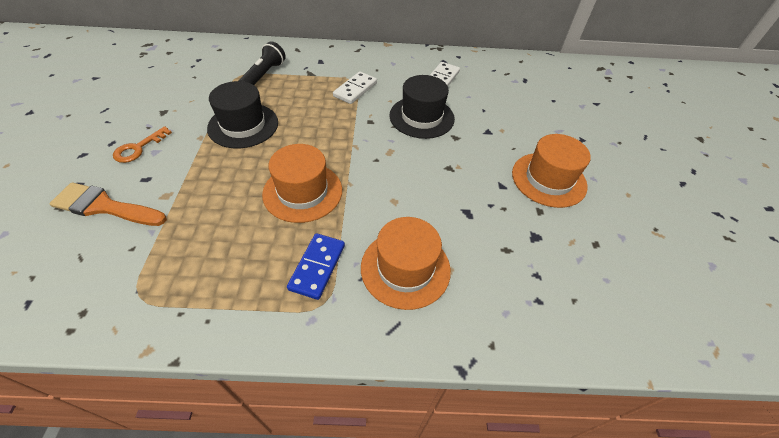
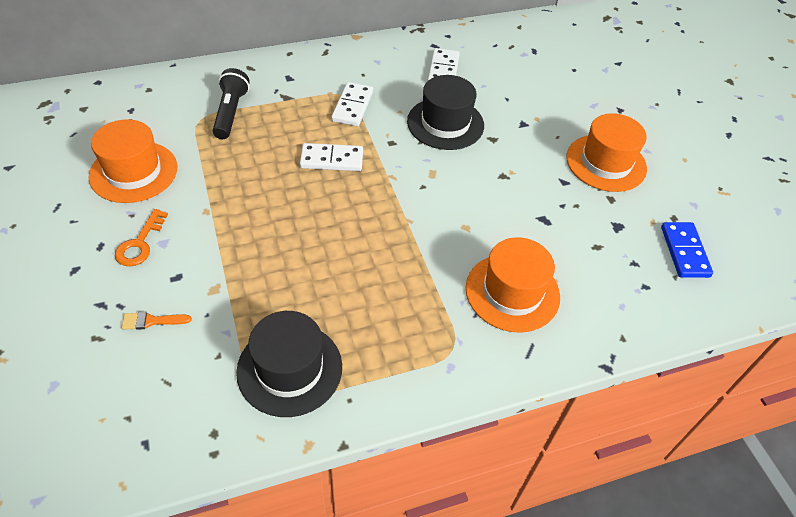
camera: 20 degrees left, 0 degrees up
(104, 206) = (152, 321): orange brush -> orange brush, size x0.48
(243, 125) = (248, 183): black hat -> black hat (289, 369)
(302, 192) = (365, 243): orange hat -> orange hat (133, 172)
(316, 123) = (331, 160): none -> white domino
(317, 267) = (427, 316): blue domino -> blue domino (684, 252)

